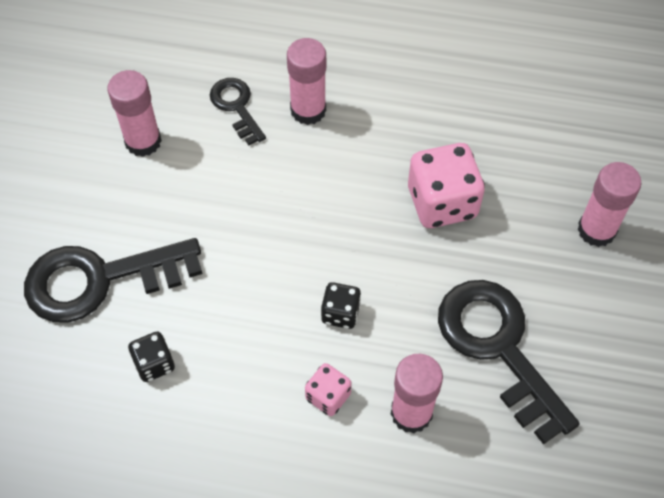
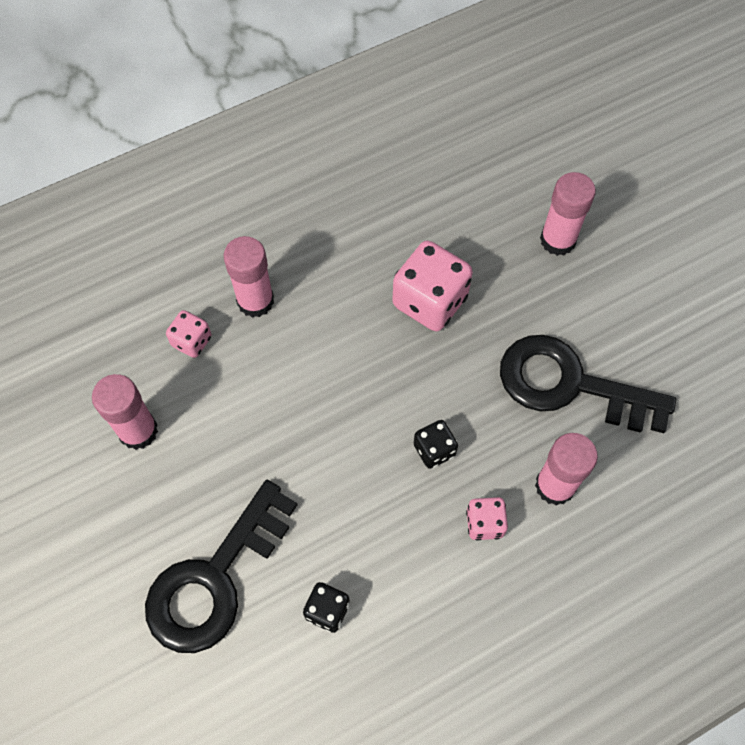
camera: 40 degrees left, 5 degrees up
(236, 107) = (192, 341): black key -> pink dice

